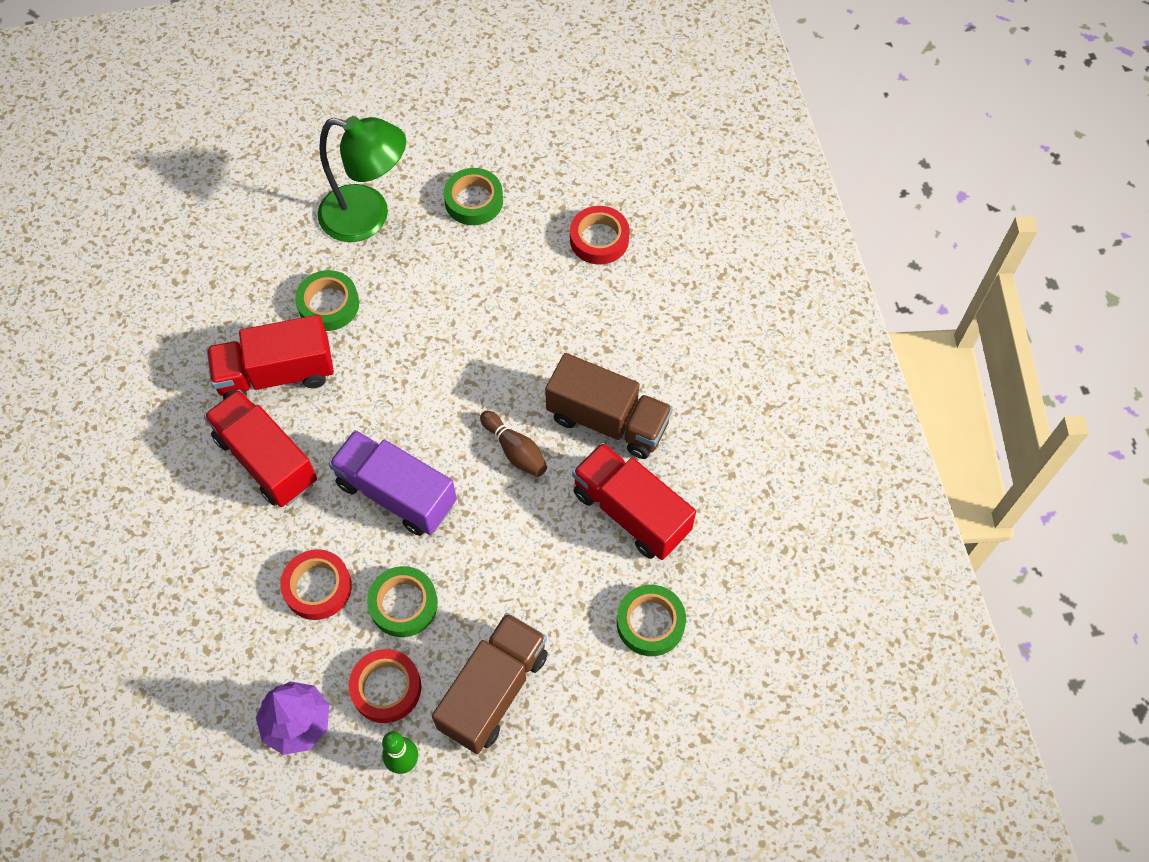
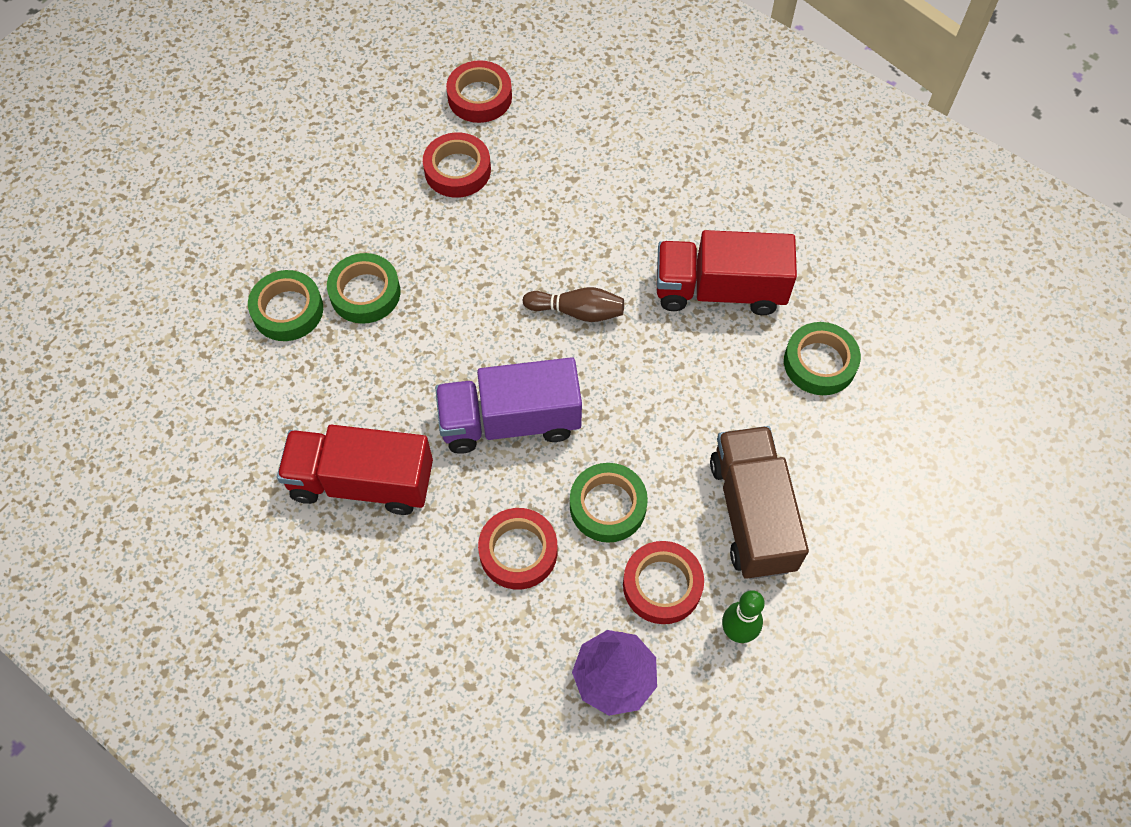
camera: 40 degrees left, 0 degrees up
(276, 374) = (297, 402): red truck -> none
(368, 217) = (251, 212): green lamp -> none
(474, 201) = (338, 137): green tape -> green tape (365, 293)
(531, 284) = (457, 170): none -> red tape
(607, 421) = (630, 233): brown truck -> none

